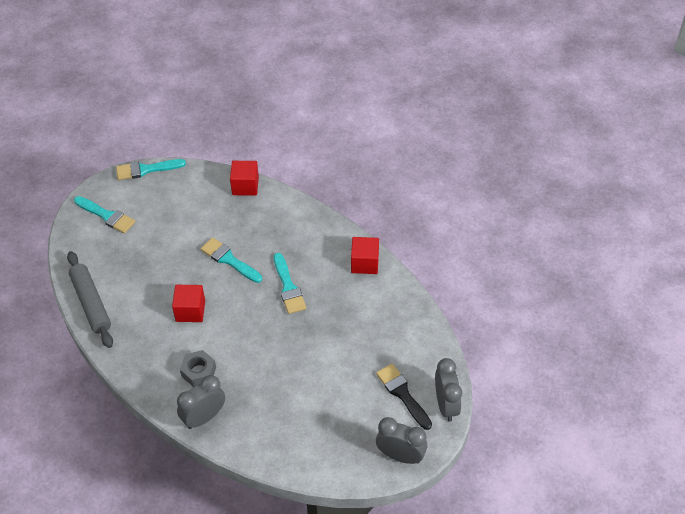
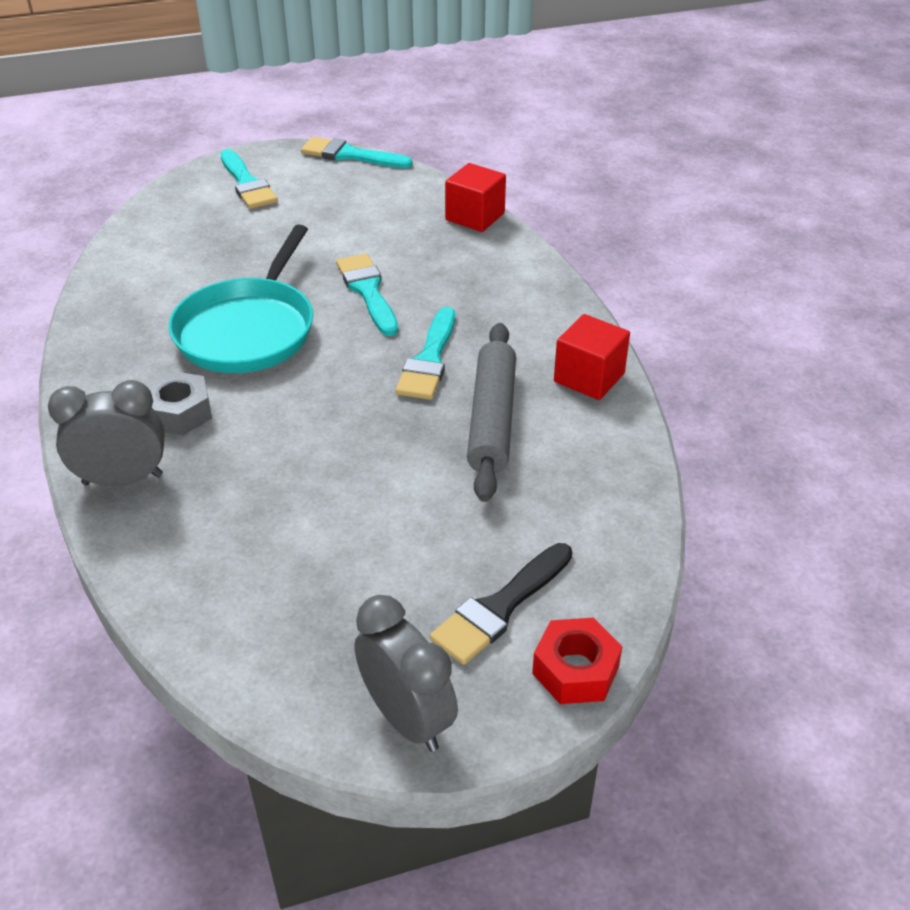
camera: 30 degrees right, 10 degrees down
(91, 303) = (121, 267): grey rolling pin -> grey rolling pin (491, 419)
(190, 311) = (248, 330): red cube -> turquoise pan
(402, 394) = (500, 607): black brush -> black brush turned 135 degrees counterclockwise
(446, 405) = (575, 670): grey clock -> red nut

